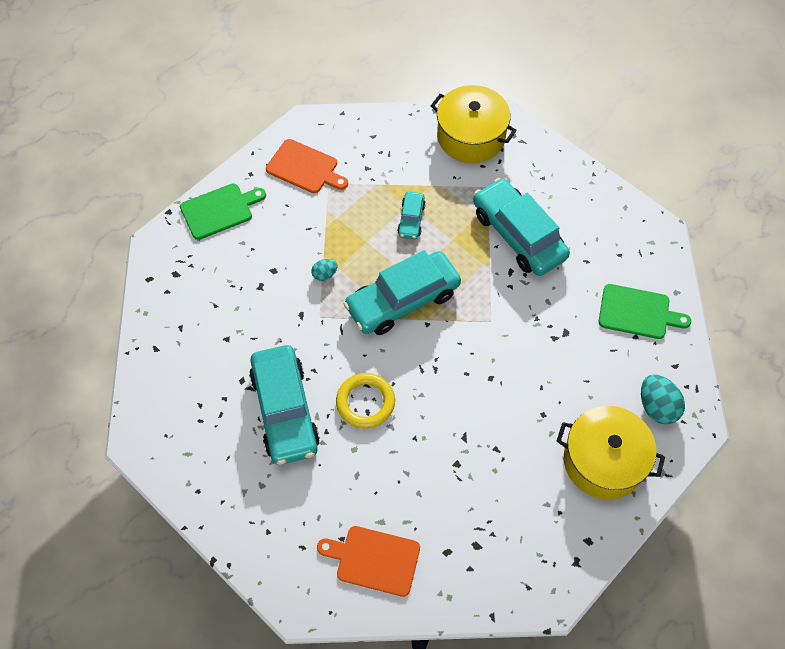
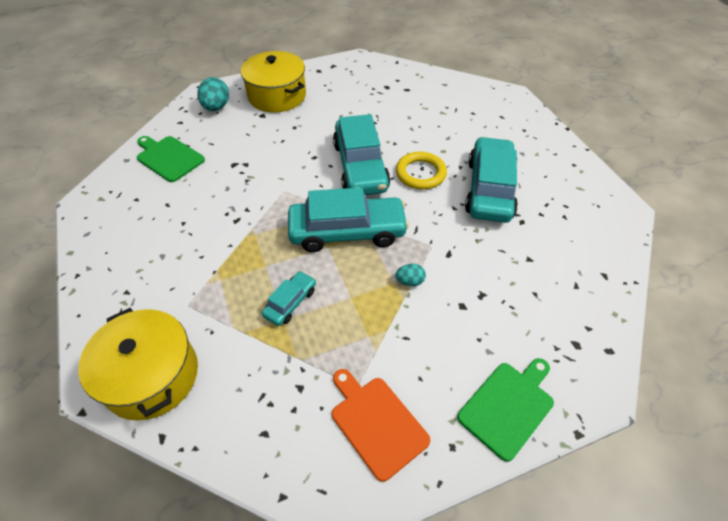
camera: 155 degrees left, 10 degrees down
(219, 210) = (508, 406): green cutting board -> green cutting board turned 135 degrees clockwise
(374, 560) = (455, 98): orange cutting board -> none
(518, 235) = (202, 247): turquoise car -> turquoise car (360, 166)

